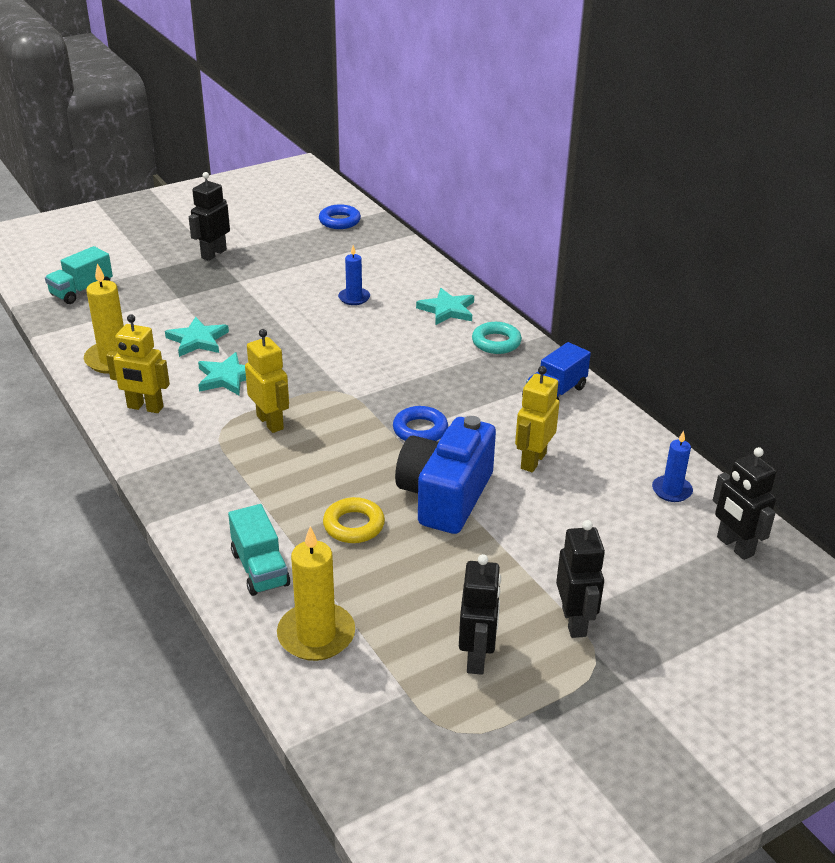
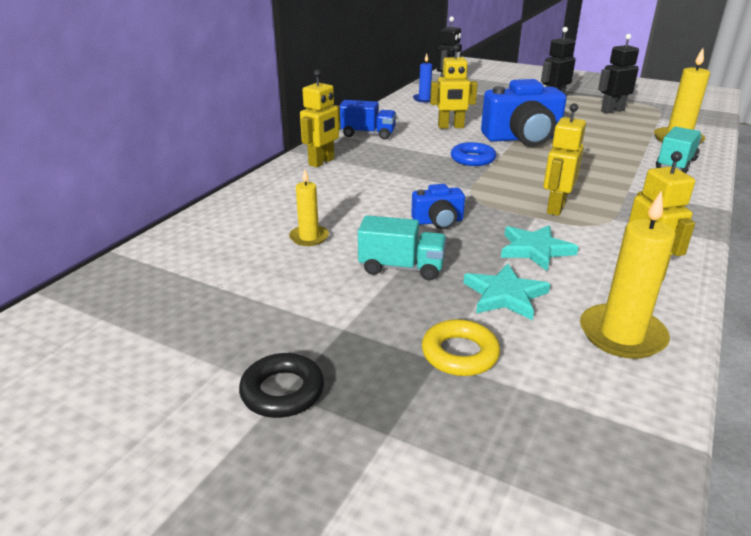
camera: 120 degrees left, 5 degrees down
(81, 291) = (542, 484): turquoise truck -> turquoise truck (401, 267)
(213, 254) = (282, 391): black robot -> black ring
(316, 356) = (438, 221): none -> blue camera
(339, 221) = (92, 316): blue ring -> none
(354, 298) = (309, 237): blue candle -> yellow candle
(354, 525) = (593, 152): yellow ring -> yellow ring (460, 353)
(447, 310) = (286, 190): turquoise star -> none
(496, 342) = (322, 162): turquoise ring -> yellow robot

